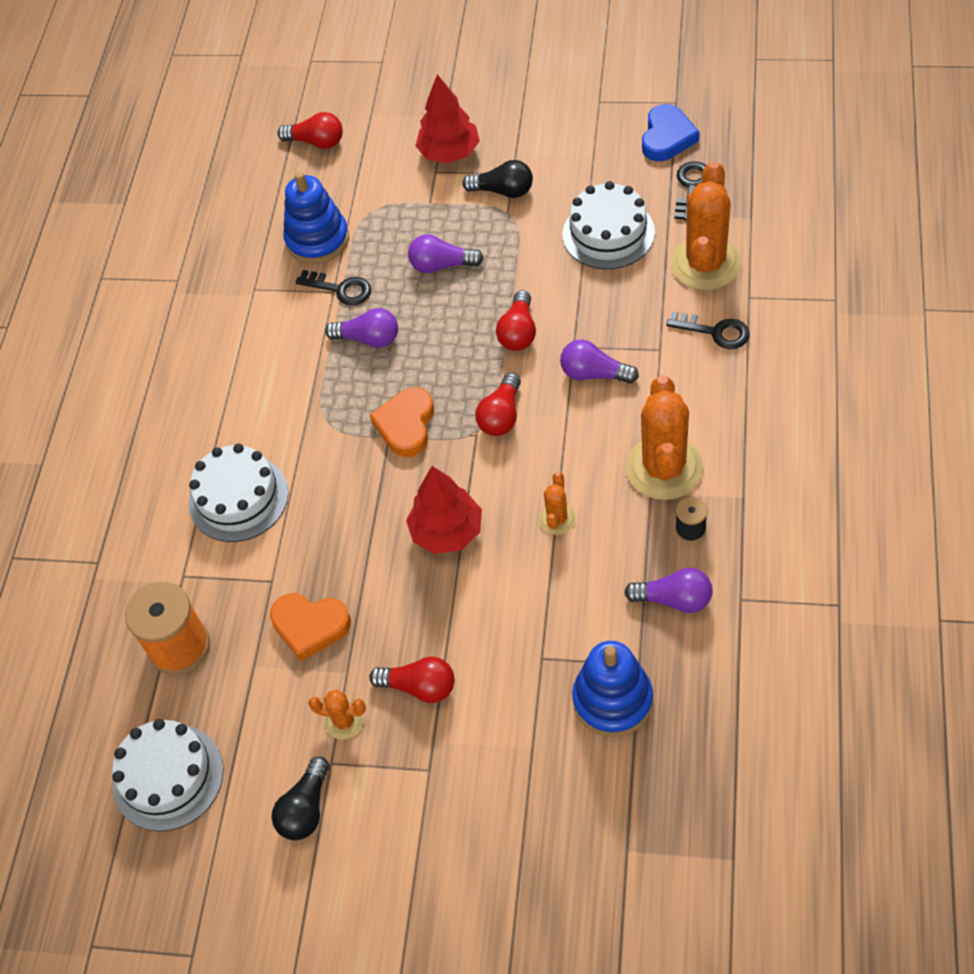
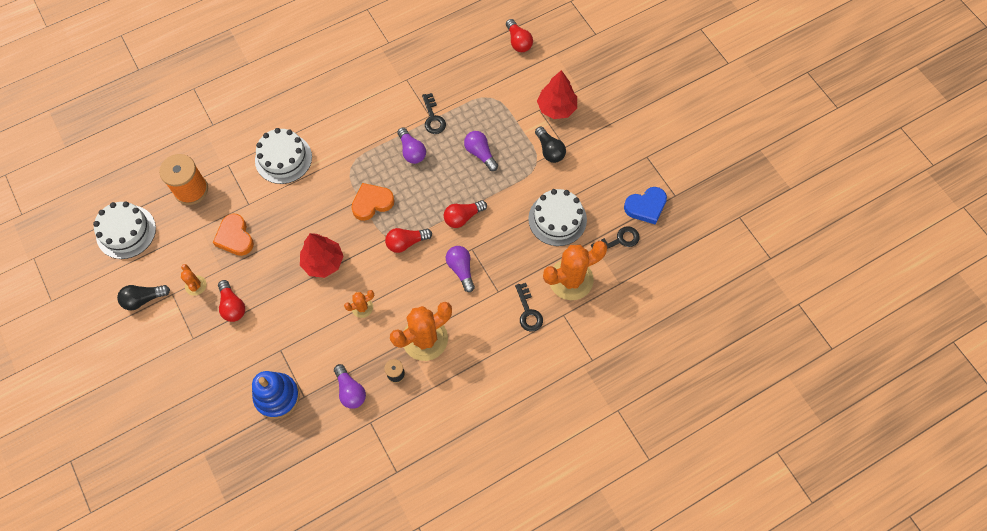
camera: 45 degrees right, 10 degrees up
(317, 240) = (456, 86): blue stacking toy -> none

